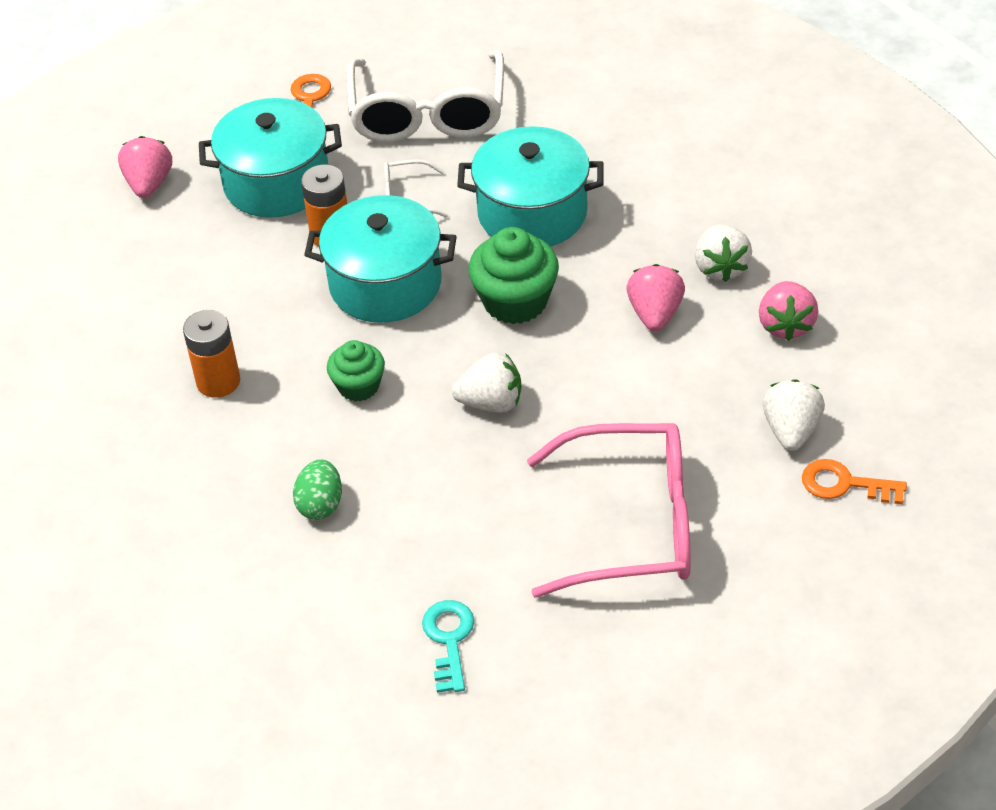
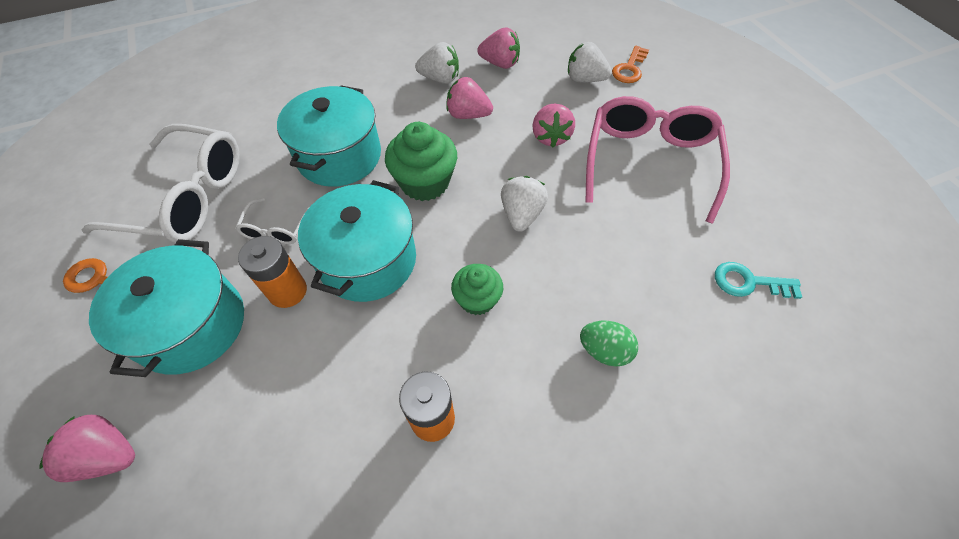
camera: 80 degrees left, 10 degrees up
(643, 409) = (550, 137): none -> pink strawberry

